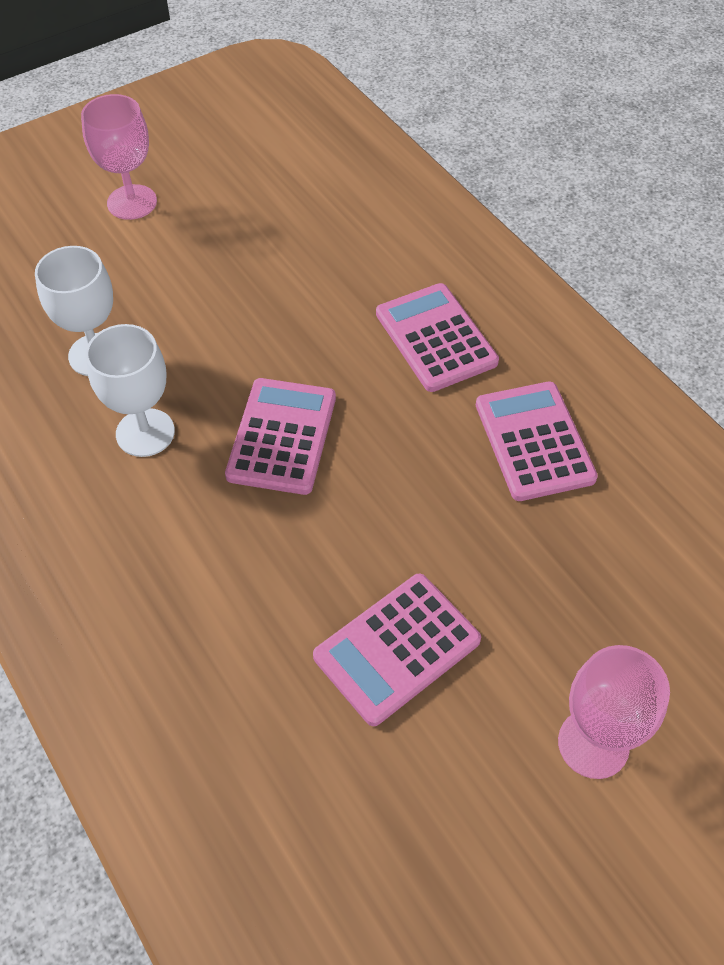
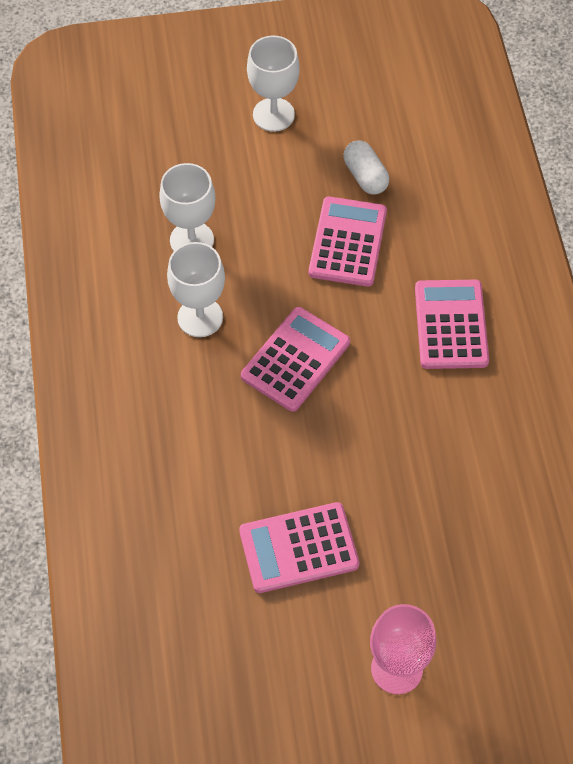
camera: 25 degrees right, 5 degrees up
(132, 202) = (273, 115): pink goblet -> white goblet
(263, 228) = (365, 176): none -> white capsule
(534, 441) = (479, 439): pink calculator -> pink calculator (347, 242)

